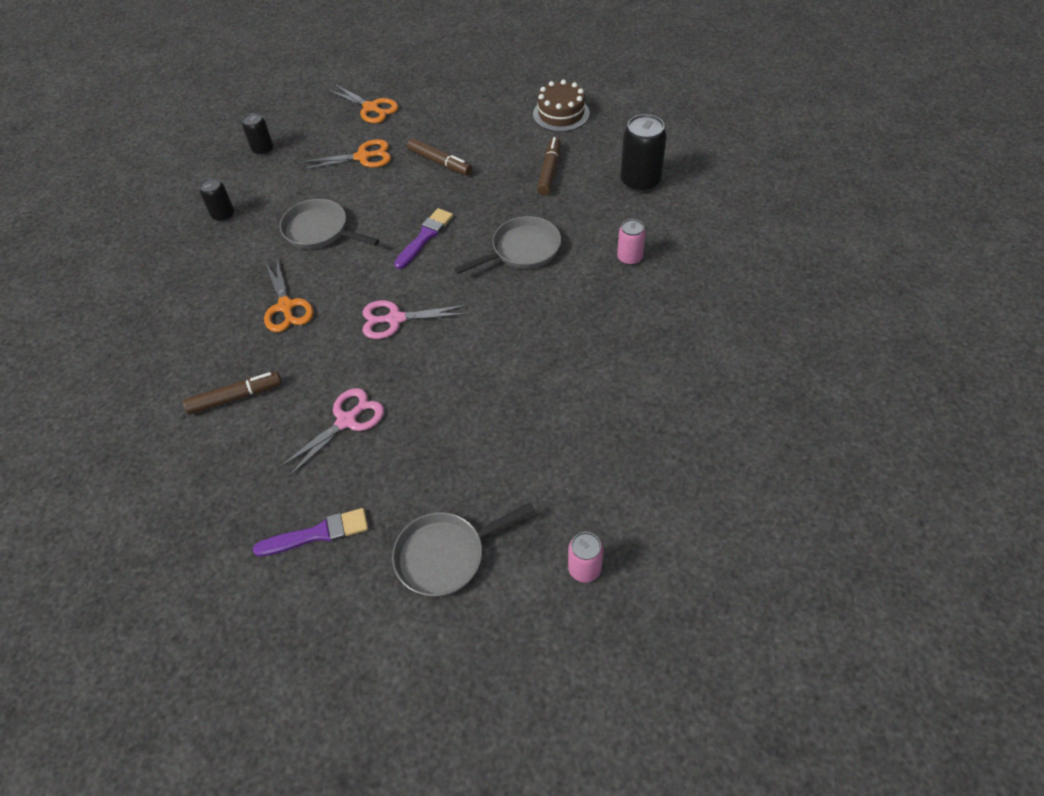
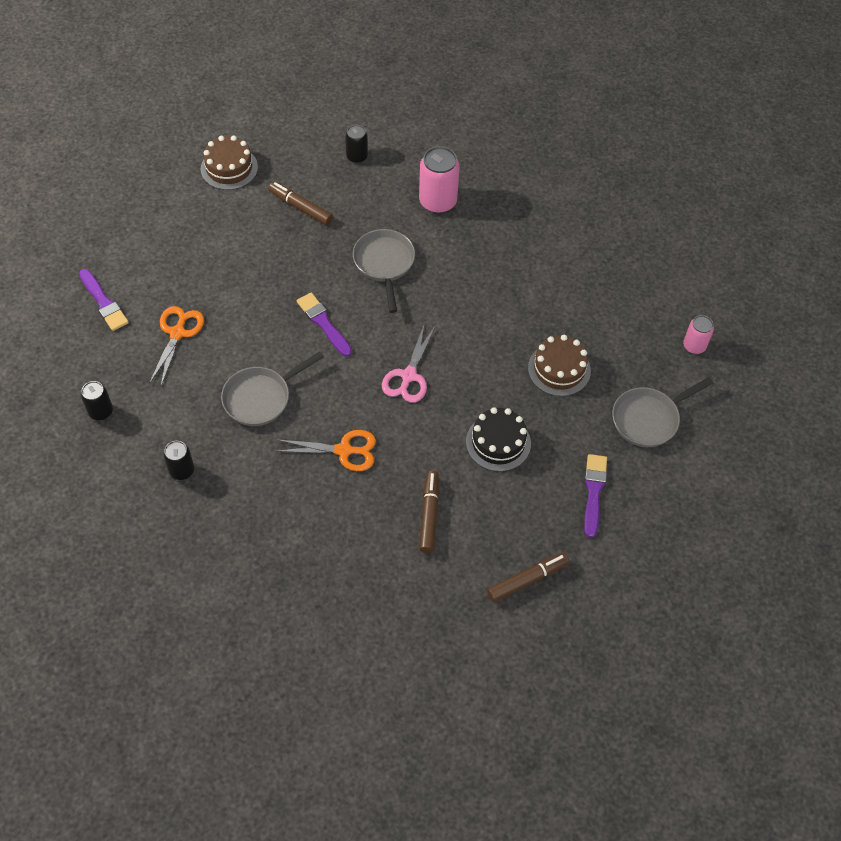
camera: 70 degrees left, 5 degrees up
(346, 421) = (498, 442): pink scissors -> black cake
(371, 108) = (104, 302): orange scissors -> purple brush
(440, 162) = (230, 278): brown marker -> brown marker (527, 580)
(446, 555) = (648, 419): grey pan -> grey pan turned 60 degrees clockwise
(471, 440) = (559, 369): none -> brown cake
(629, 258) = (437, 202): pink can -> pink can, size x1.71
(640, 182) = (357, 157): black can -> black can, size x0.58

